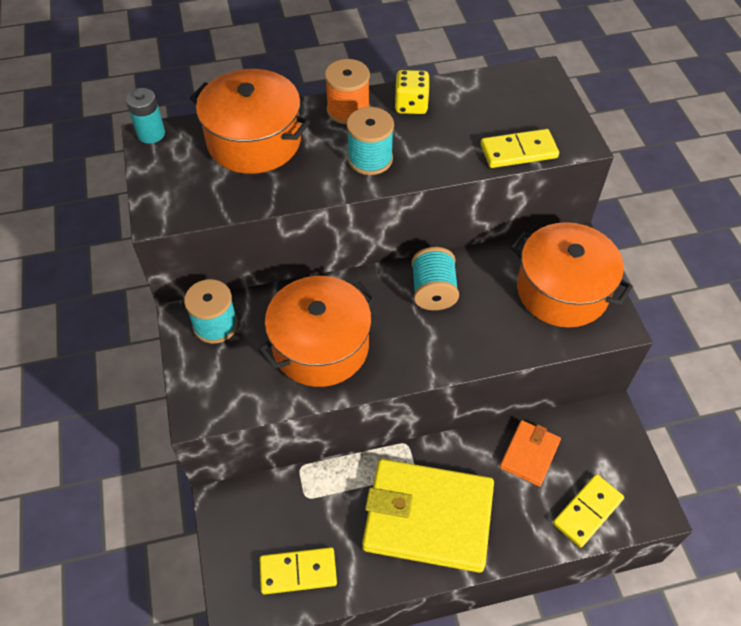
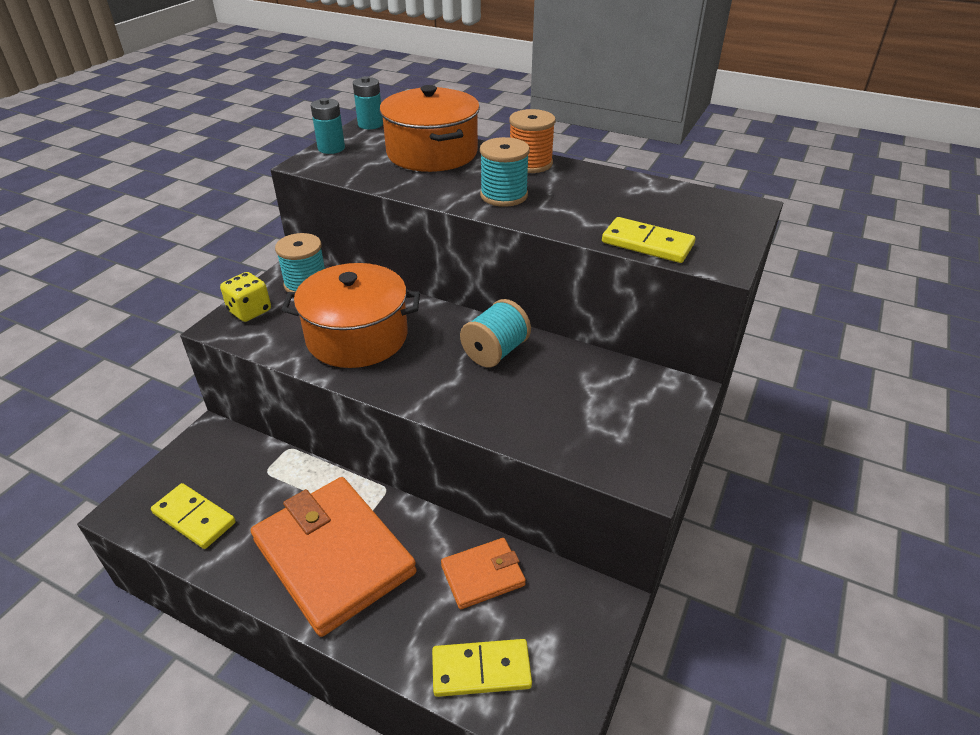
camera: 40 degrees right, 15 degrees down
(156, 185) = (331, 148): none -> turquoise battery
(411, 105) = (588, 180): yellow dice -> yellow dice (250, 311)
(428, 517) = (334, 557): yellow wallet -> orange wallet
(562, 290) = (620, 417): orange pot -> none

